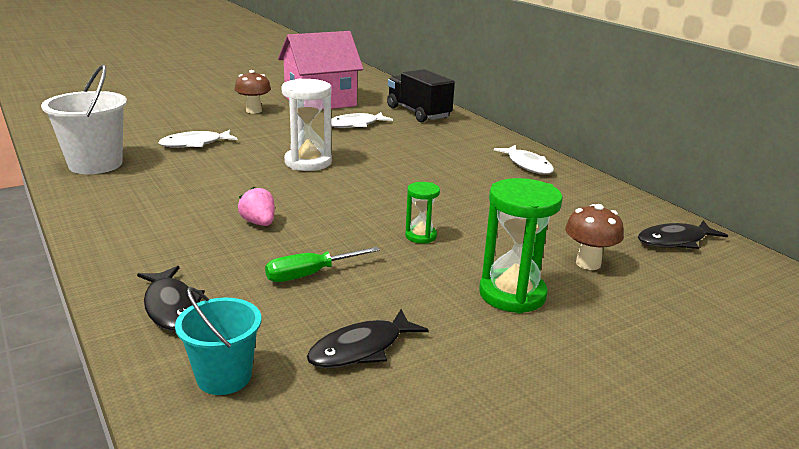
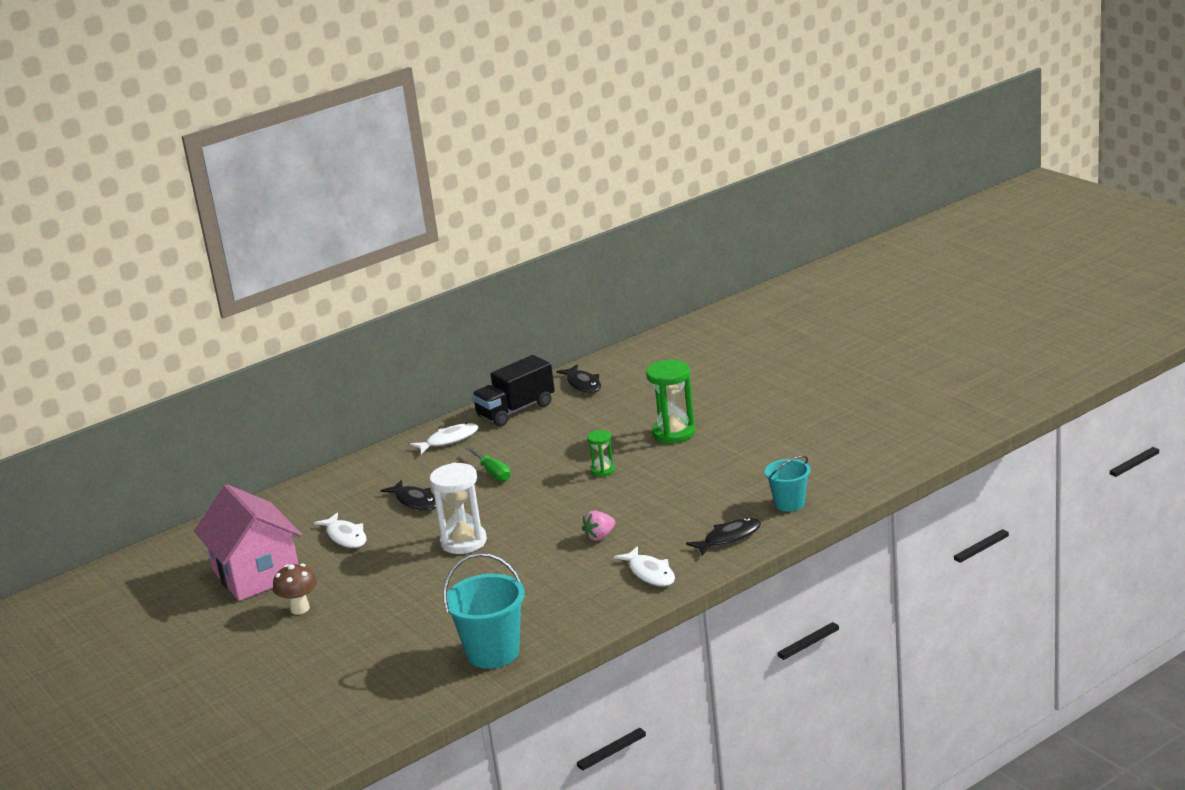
camera: 90 degrees left, 0 degrees up
(95, 164) = (493, 653): white bucket -> turquoise bucket
(195, 144) = (423, 615): white fish -> white fish (650, 573)
(310, 274) = (672, 501): green screwdriver -> green screwdriver (492, 472)
(361, 349) = (749, 471): black fish -> black fish (415, 501)
(418, 113) = (298, 507): black truck -> black truck (516, 410)
(588, 263) = (625, 412): brown mushroom -> none

